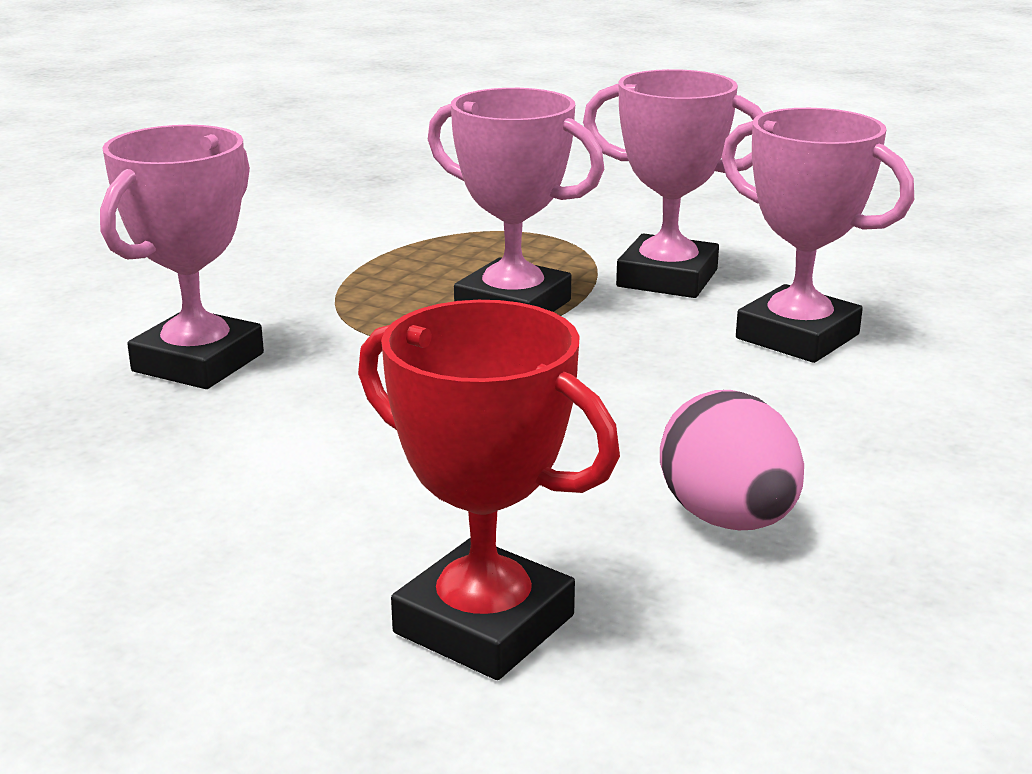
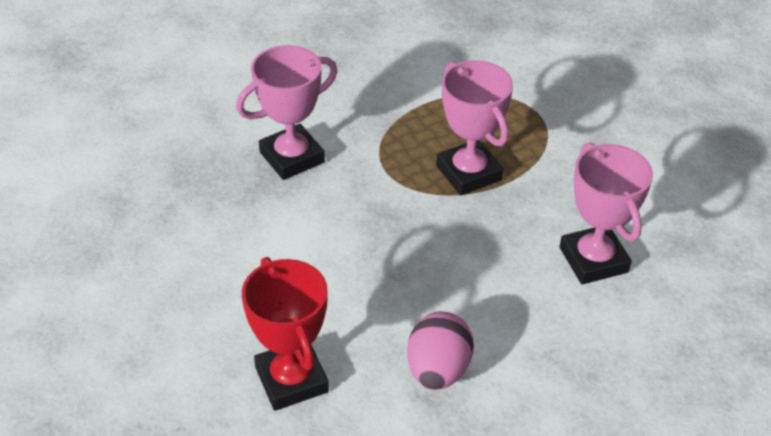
camera: 30 degrees right, 20 degrees up
(667, 278) = (569, 181): pink trophy -> none

